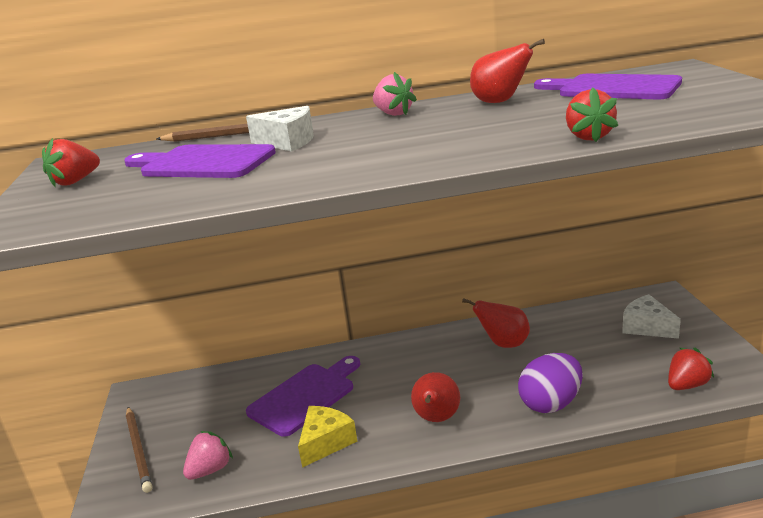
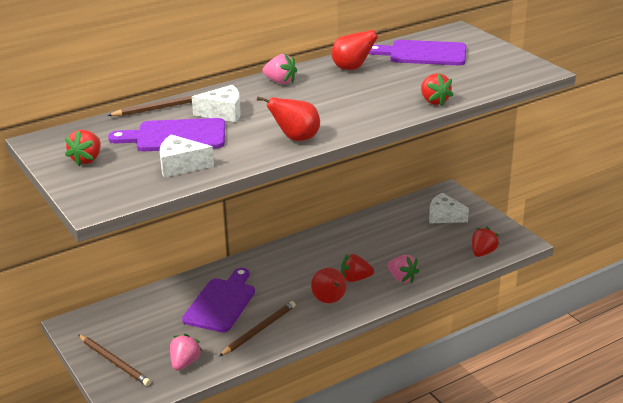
camera: 25 degrees left, 5 degrees up
(164, 194) = (181, 165): none -> white cheese
(325, 442) = (259, 330): yellow cheese -> brown pencil
(486, 393) = (355, 279): none -> red strawberry
(503, 344) = (350, 242): red pear -> red pear (296, 138)
(551, 403) = (402, 278): purple egg -> pink strawberry

